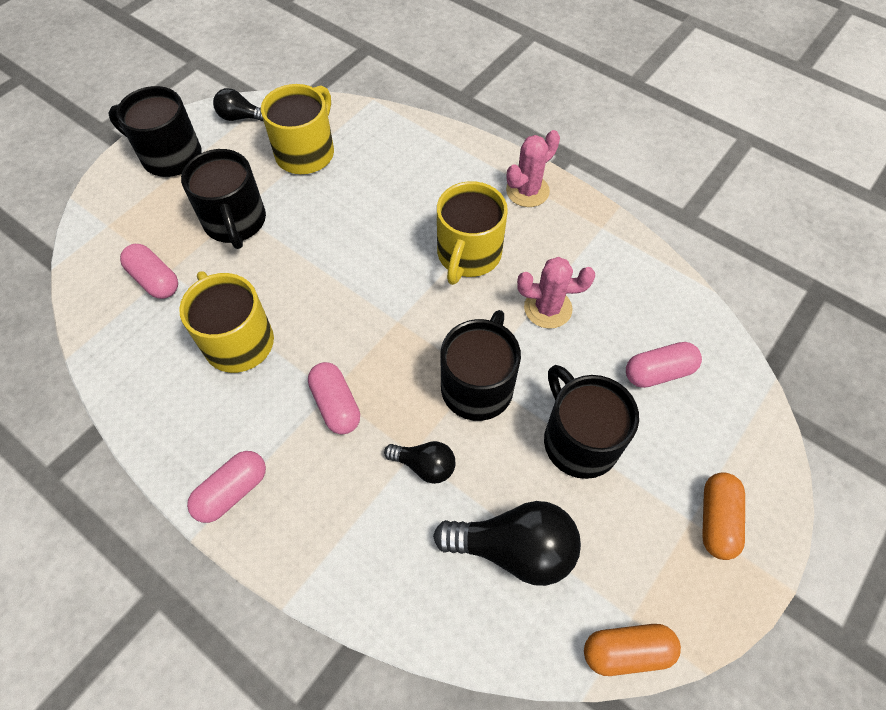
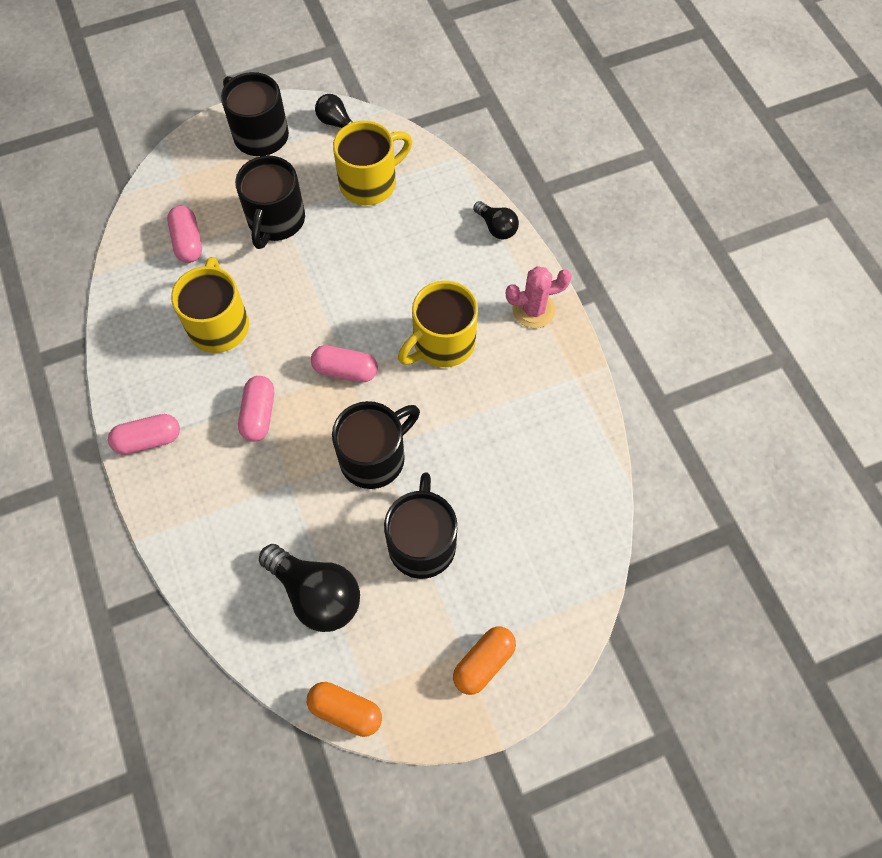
camera: 30 degrees right, 5 degrees up
(424, 465) = (293, 497): black light bulb -> black light bulb (496, 227)
(548, 308) = (475, 423): pink cactus -> none
(658, 372) = (527, 525): pink capsule -> pink capsule (345, 370)

